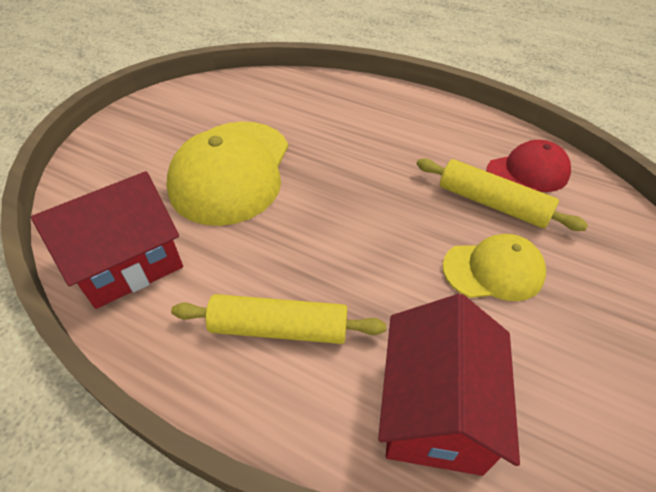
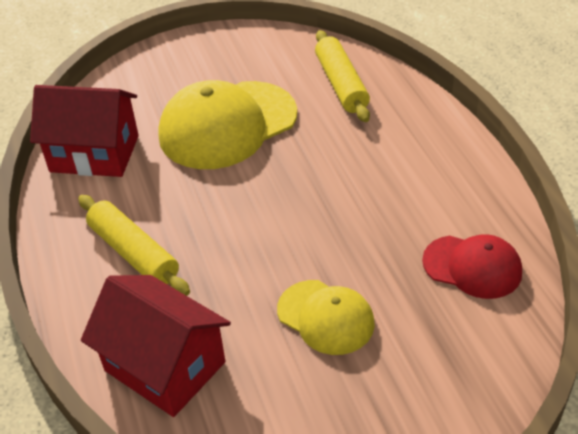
camera: 45 degrees right, 5 degrees down
(435, 410) = (165, 366): red house -> red house turned 75 degrees clockwise
(492, 203) = (399, 271): yellow rolling pin -> yellow rolling pin (341, 84)

